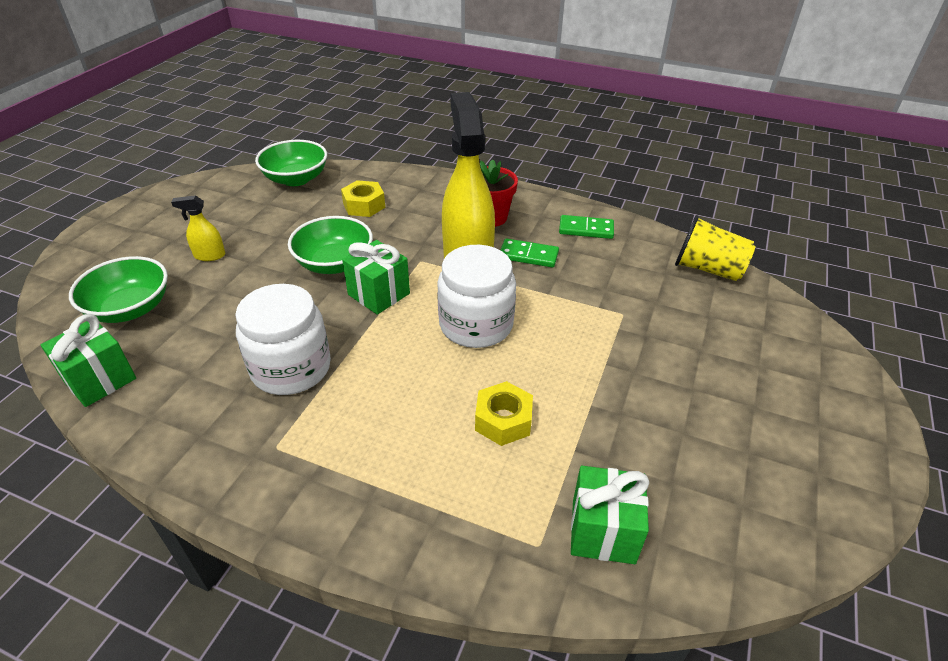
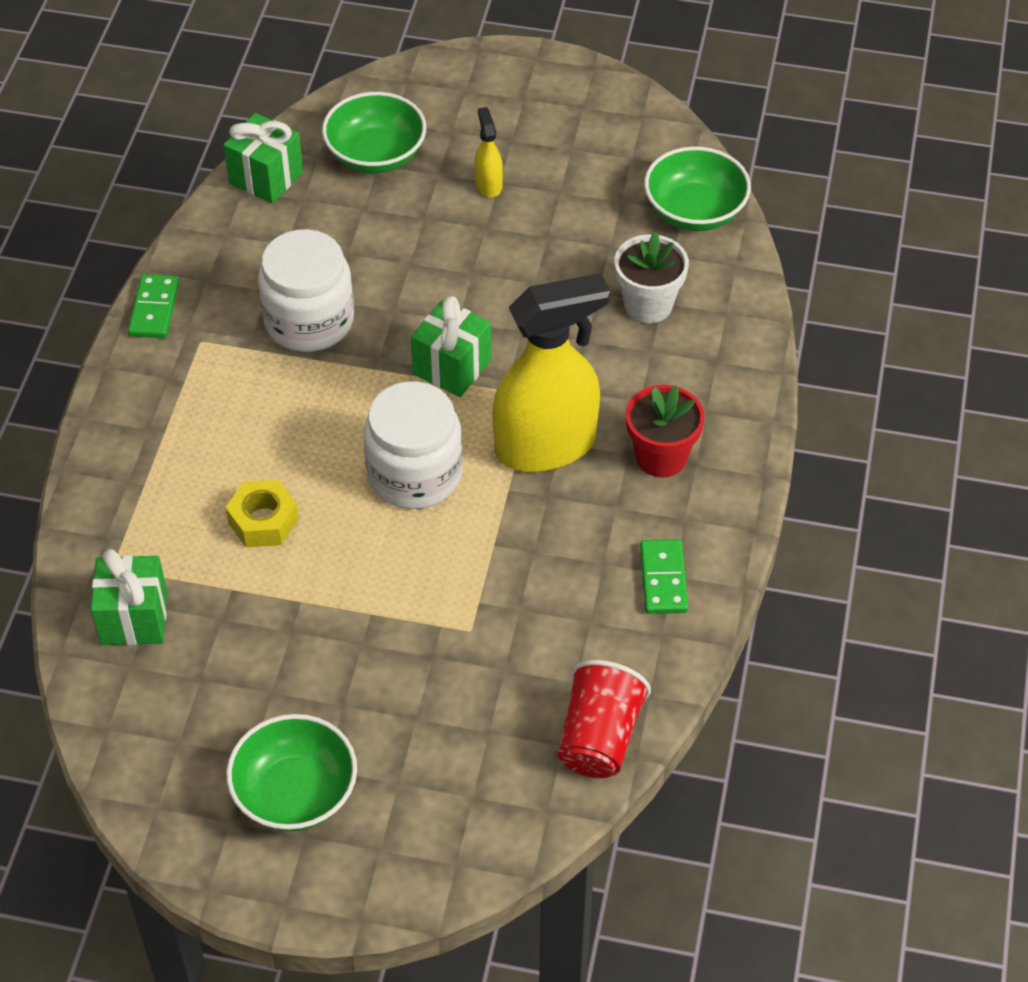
camera: 80 degrees right, 10 degrees up
(334, 263) = (503, 308): green bowl -> green bowl (295, 793)
(364, 205) = (648, 305): yellow nut -> white flower pot
(528, 255) = (576, 513): green domino -> green domino (154, 309)
(708, 269) = (599, 738): yellow cup -> red cup

